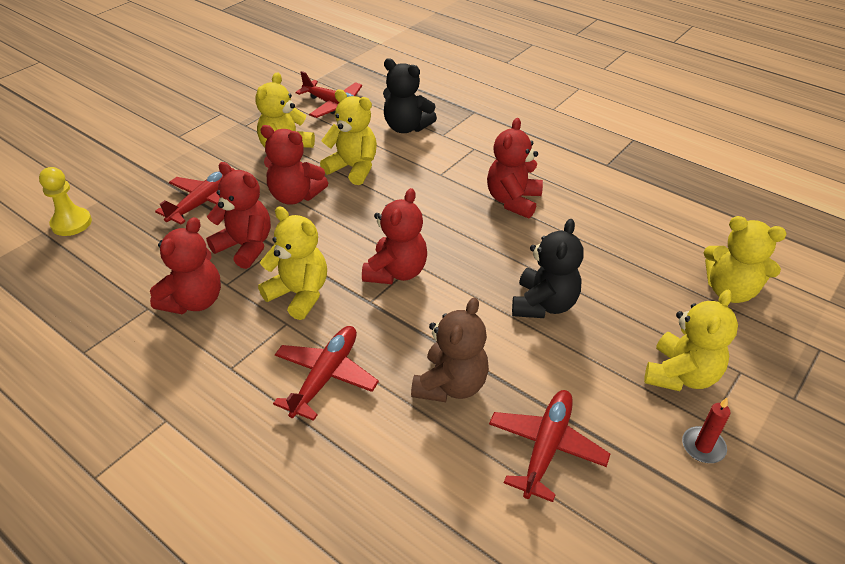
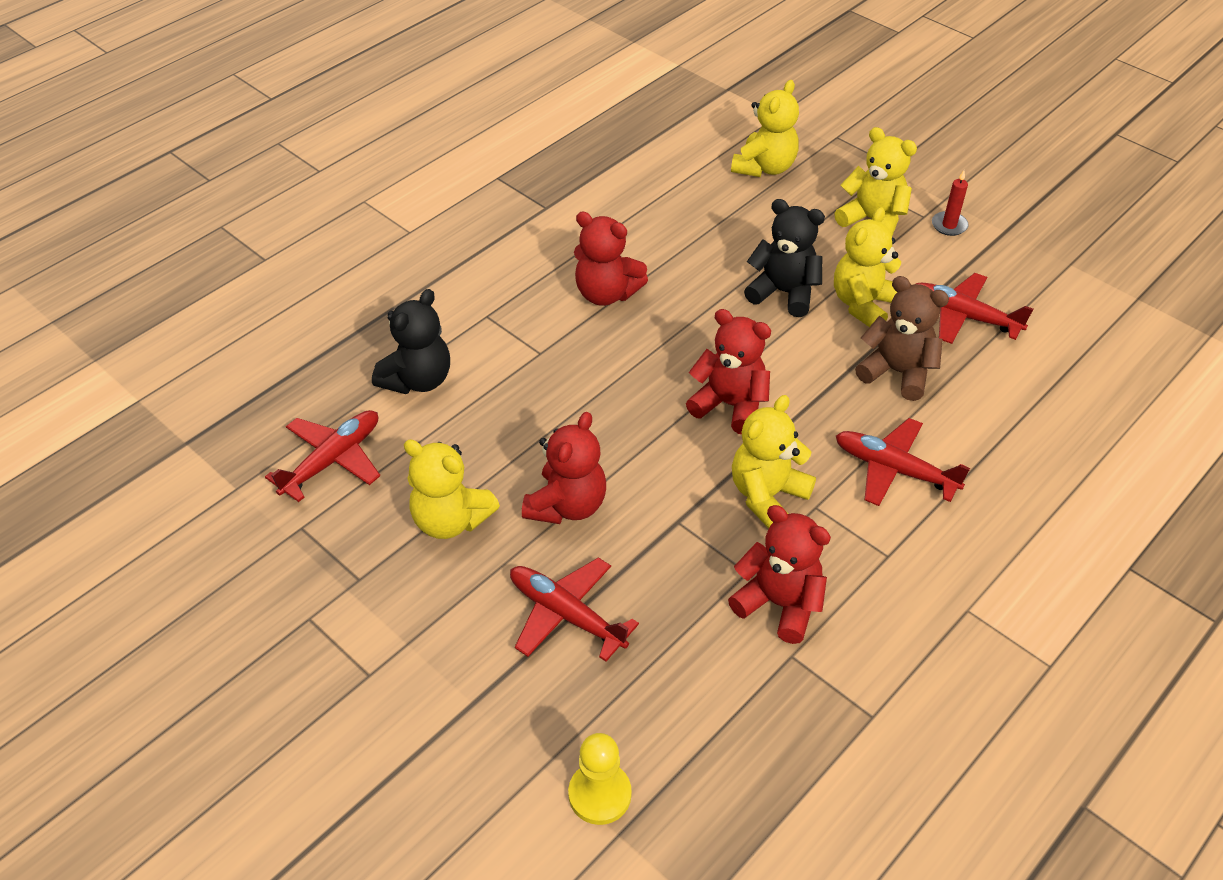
camera: 85 degrees left, 5 degrees up
(245, 247) = (674, 556): red teddy bear -> none
(353, 168) = (510, 441): yellow teddy bear -> yellow teddy bear (863, 304)

